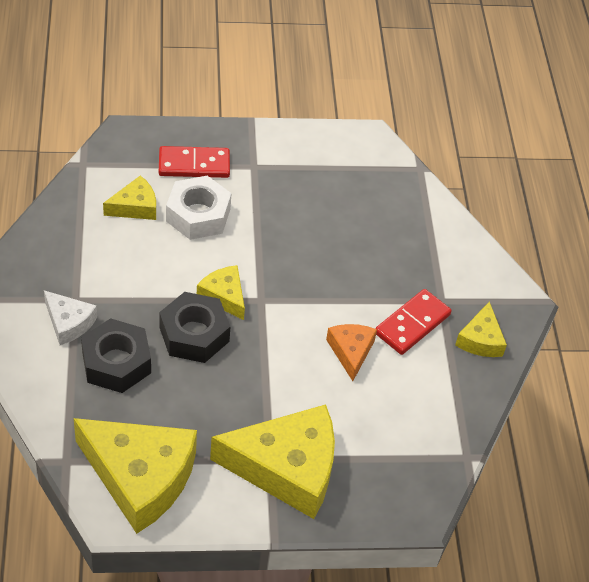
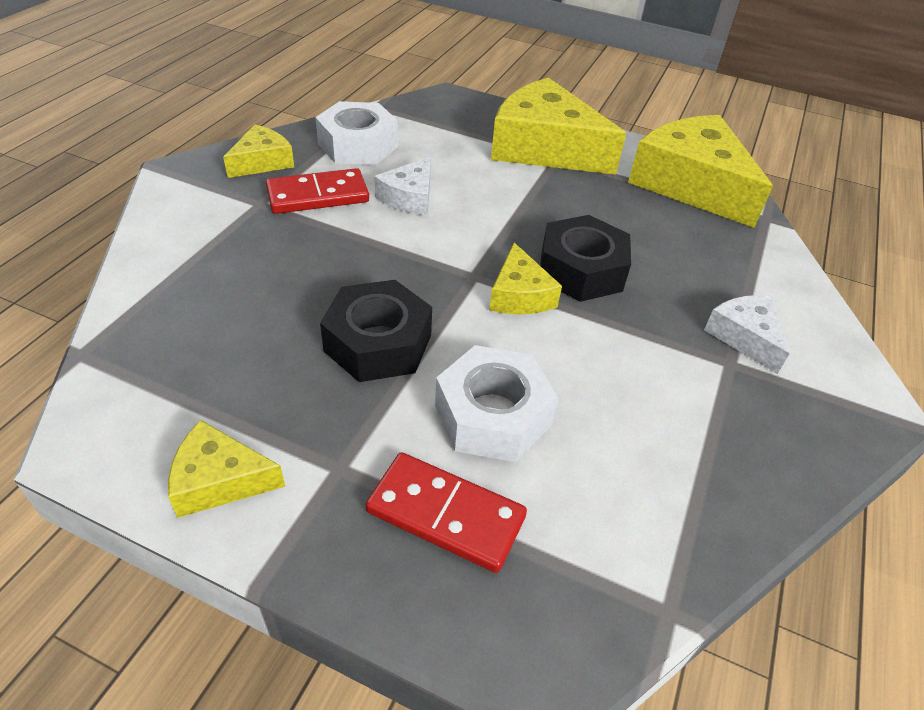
camera: 150 degrees left, 5 degrees down
(116, 363) = (690, 275): black nut -> black nut (378, 343)
(135, 207) = (593, 470): yellow cheese -> yellow cheese (219, 480)
(351, 351) = (409, 197): orange cheese -> white cheese
(434, 393) = (358, 145): none -> white nut

